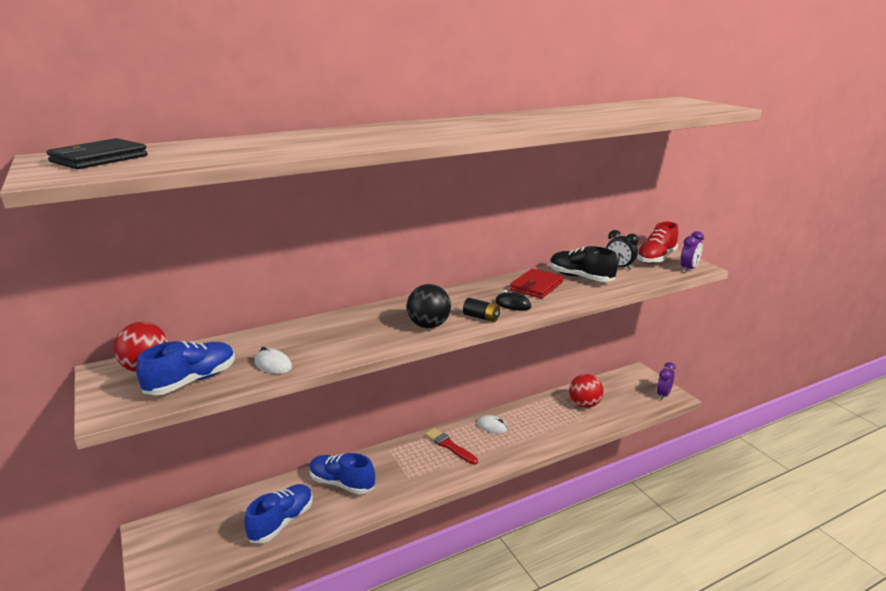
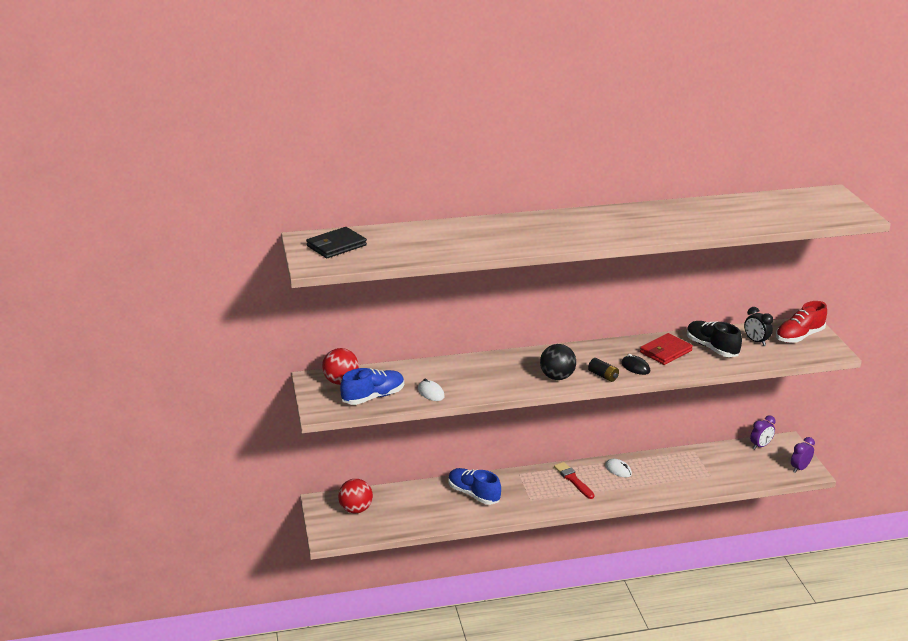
camera: 15 degrees right, 5 degrees up
(282, 522) = (422, 514): blue shoe -> none
(584, 404) = (715, 464): red ball -> red ball (356, 509)
(688, 269) = (822, 353): purple clock -> purple clock (760, 446)

